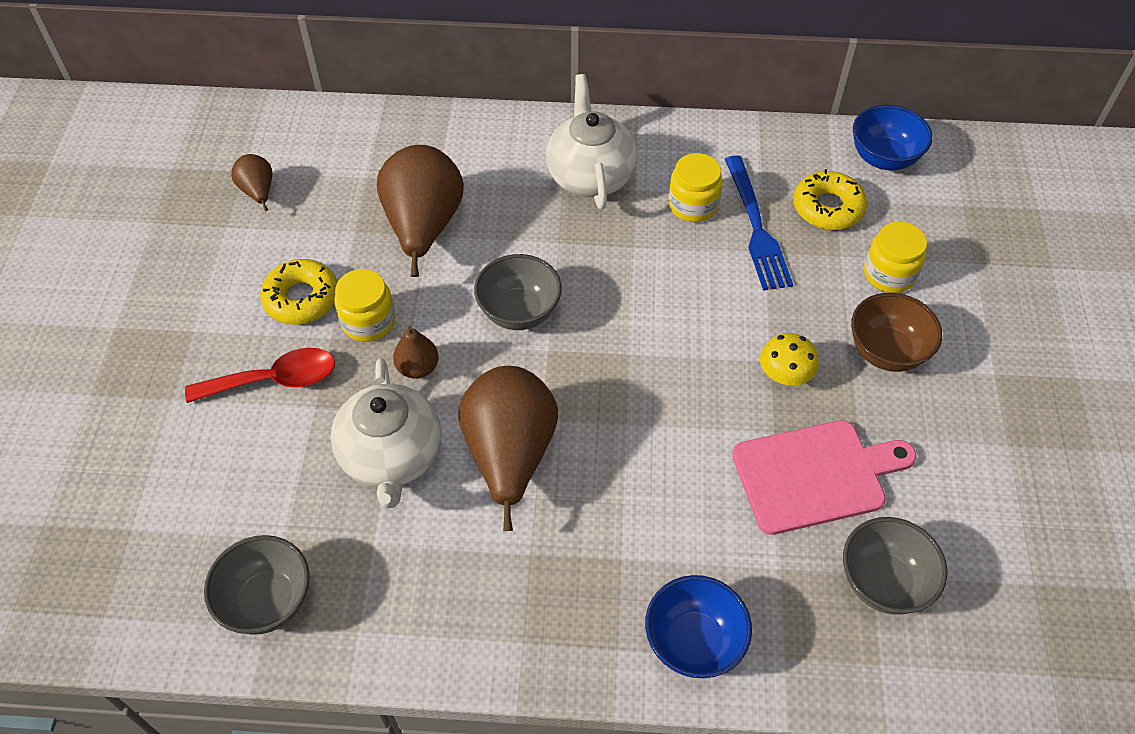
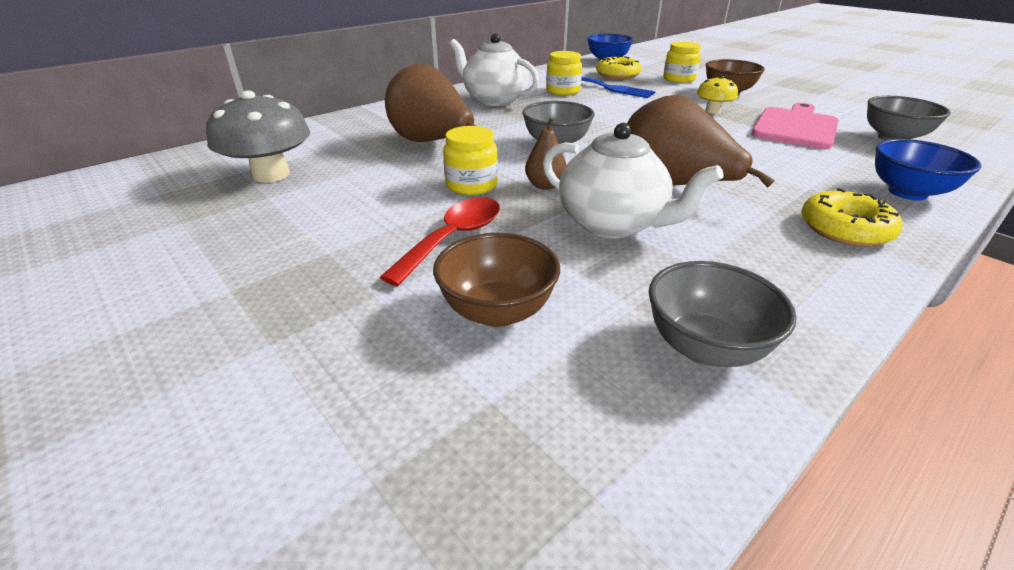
camera: 45 degrees left, 20 degrees down
(211, 471) = (497, 311): none -> brown bowl
(258, 192) = (271, 175): brown pear -> grey mushroom
(302, 298) = (400, 198): yellow donut -> yellow donut (844, 229)

